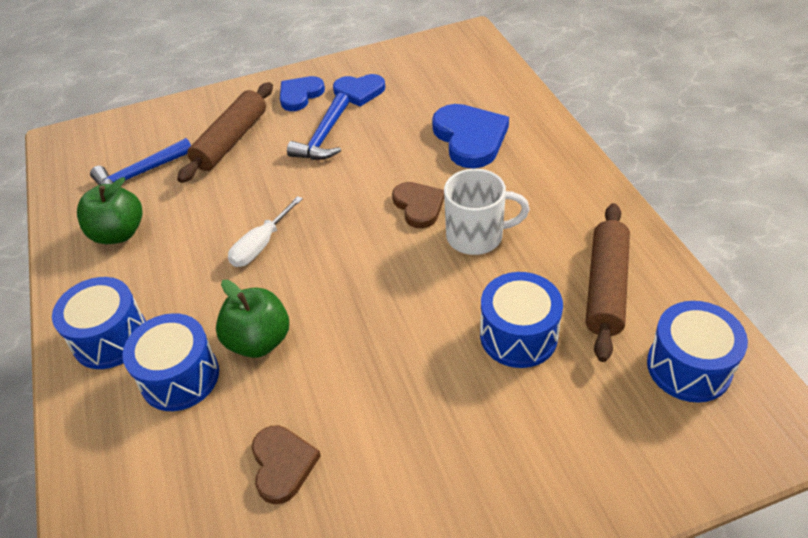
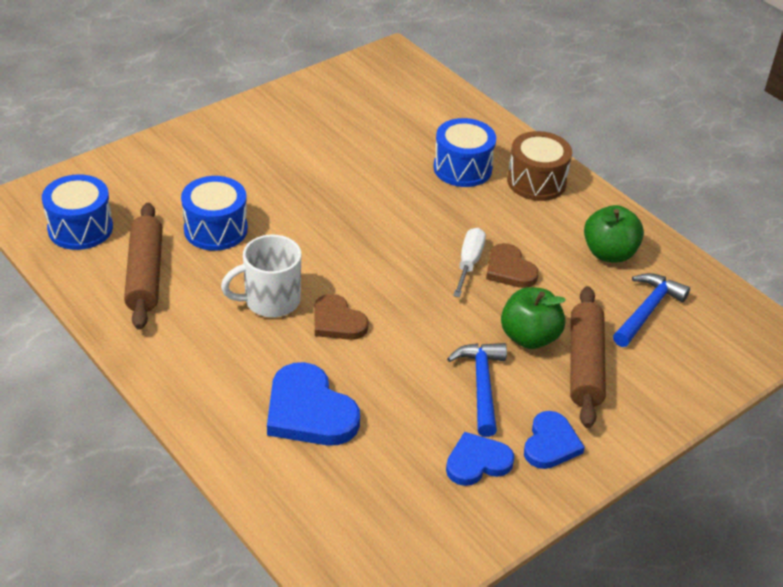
camera: 155 degrees right, 5 degrees down
(110, 338) = (536, 182): blue drum -> brown drum
(259, 341) = (420, 196): green apple -> green apple (529, 337)
(282, 464) = (358, 138): brown heart -> brown heart (509, 269)

